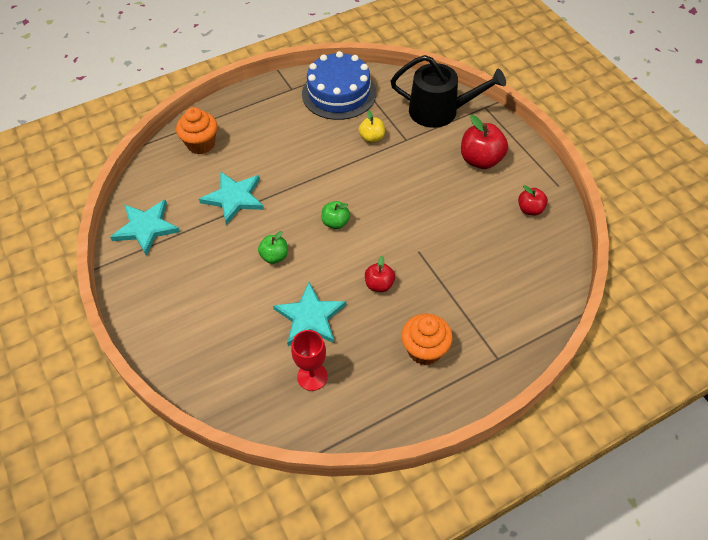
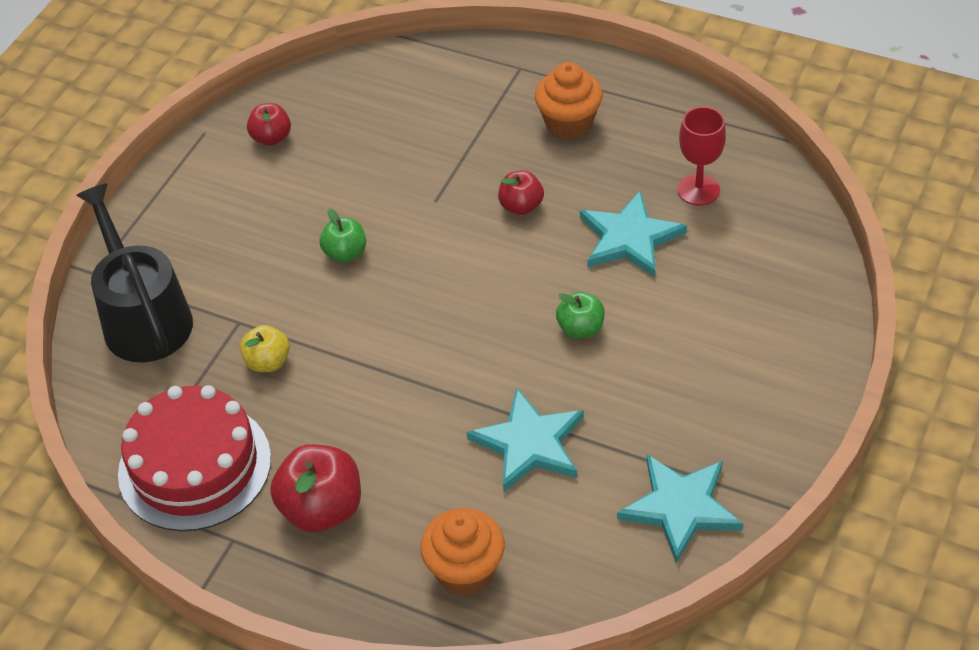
camera: 125 degrees left, 5 degrees down
(335, 223) = (466, 303): green apple -> green apple (345, 253)
(339, 93) = (194, 466): blue cake -> red cake
(481, 160) = (216, 223): red apple -> red apple (322, 509)

